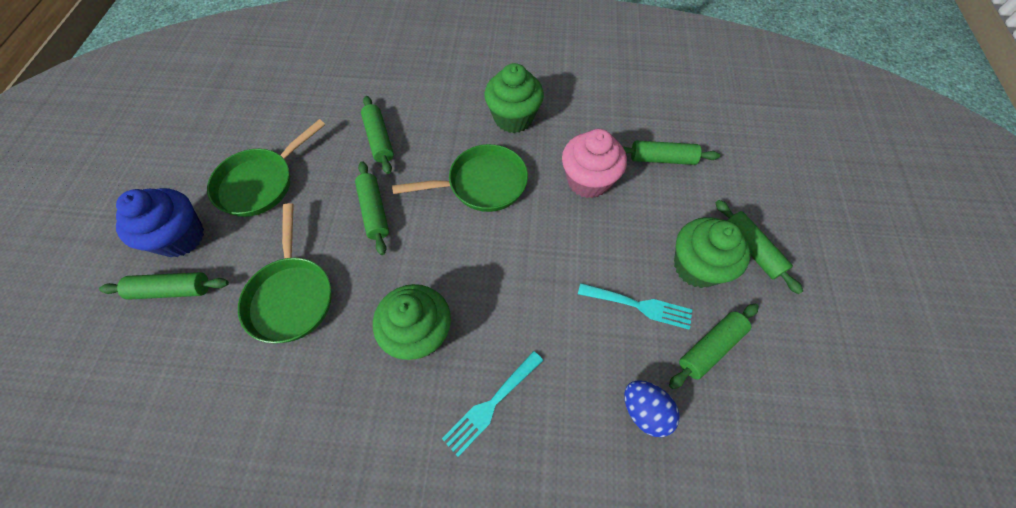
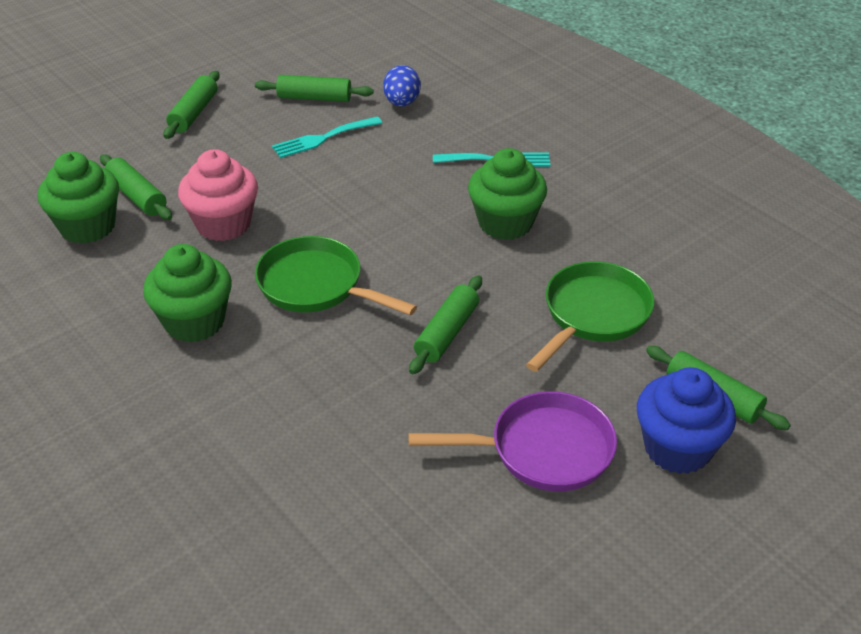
camera: 135 degrees left, 20 degrees down
(261, 183) = (542, 450): green pan -> purple pan
(379, 139) = (360, 404): green rolling pin -> none
(639, 306) = (323, 138): turquoise fork -> turquoise fork turned 90 degrees counterclockwise
(697, 266) = (247, 129): green cupcake -> green cupcake (87, 226)

